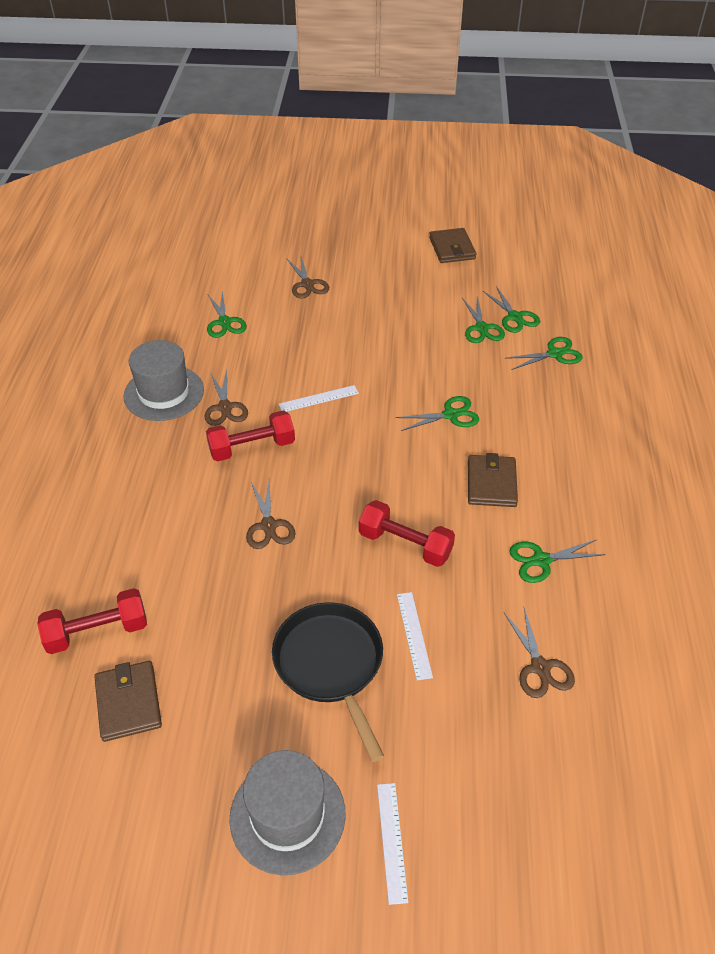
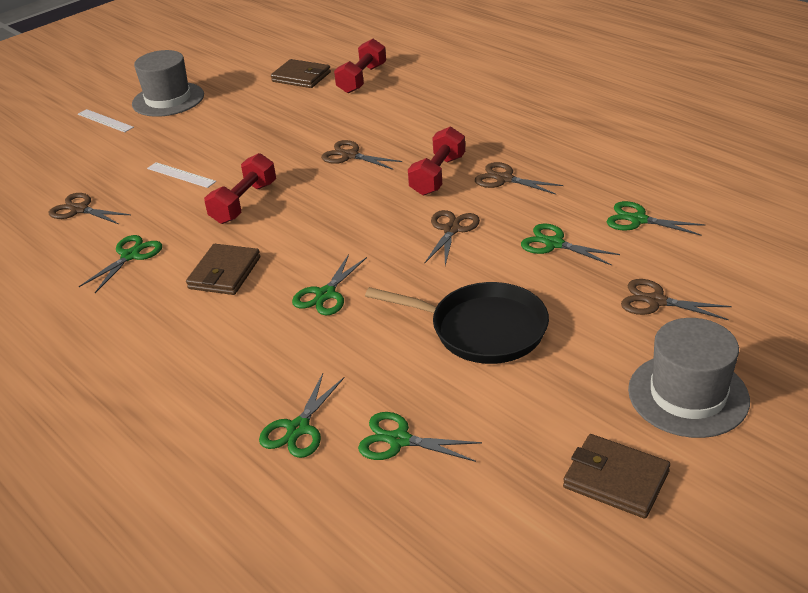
camera: 135 degrees right, 10 degrees down
(164, 393) = (562, 157): grey hat -> grey hat (688, 395)
(318, 398) = (451, 229): white ruler -> brown scissors
(330, 664) = (216, 139): black pan -> black pan (483, 329)
(405, 544) = (244, 203): red dumbbell -> red dumbbell turned 45 degrees counterclockwise
(482, 328) = (414, 396): green scissors -> green scissors (554, 244)
(491, 483) = (224, 273): brown wallet -> brown wallet turned 60 degrees clockwise

